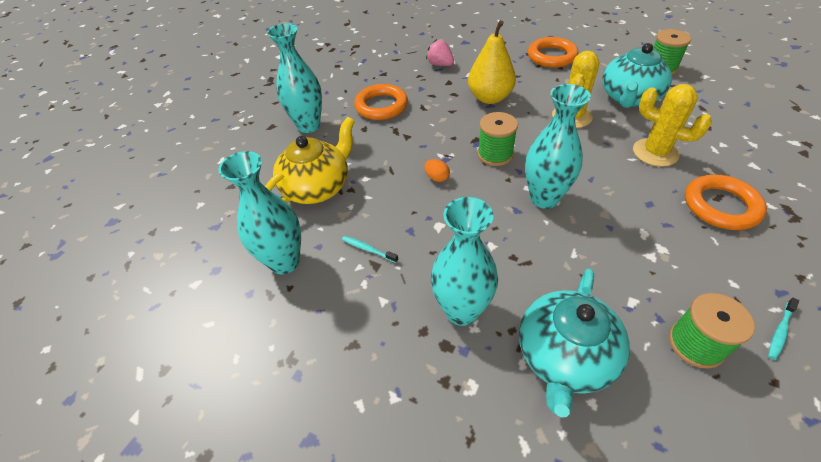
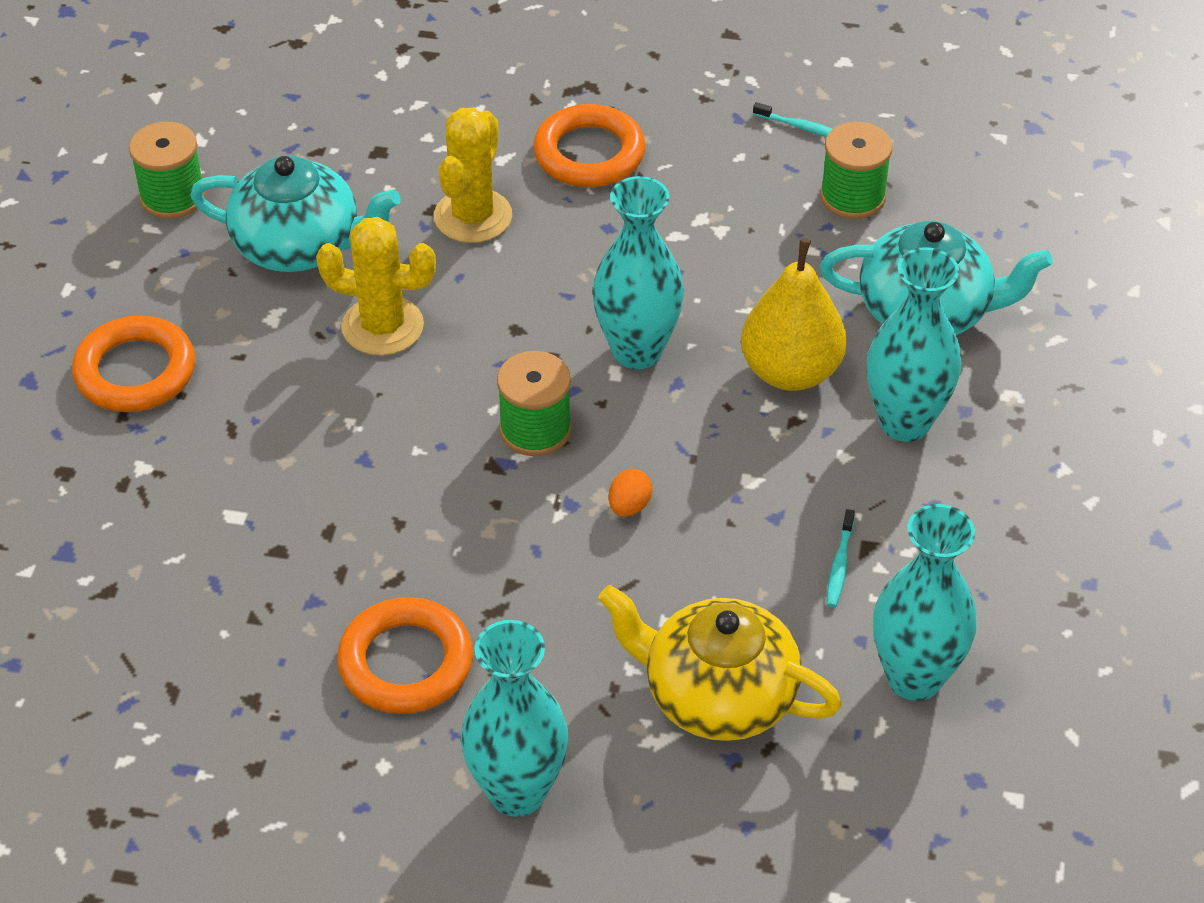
camera: 110 degrees left, 0 degrees up
(440, 65) = (194, 583): pink strawberry -> none
(489, 98) = (335, 463): yellow pear -> yellow pear (790, 371)

